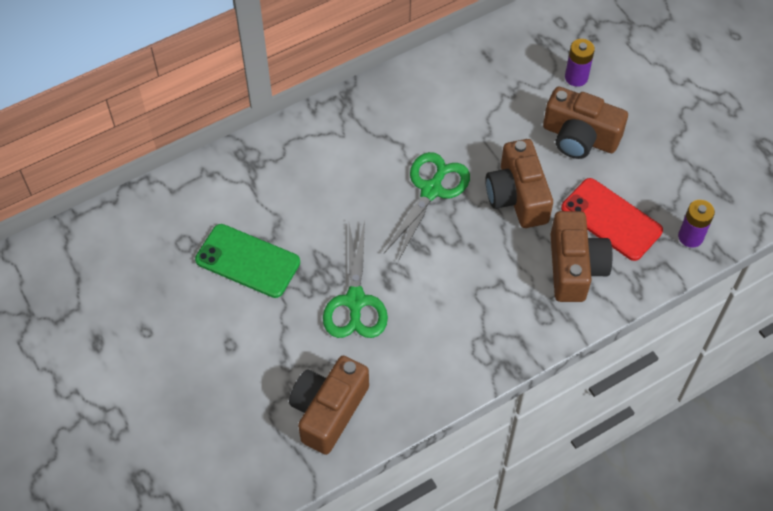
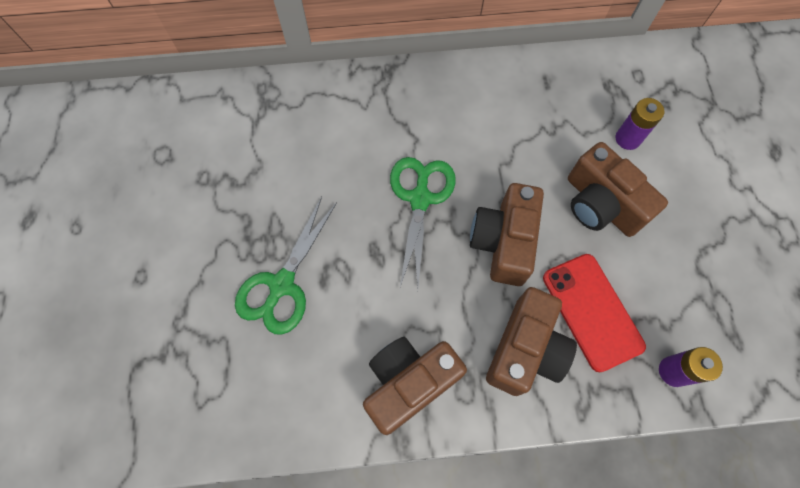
camera: 25 degrees right, 10 degrees up
(247, 261) = (206, 197): green phone -> none
(328, 411) = (188, 395): brown camera -> brown camera (409, 383)
(431, 190) = (420, 198): green scissors -> green scissors turned 45 degrees counterclockwise

